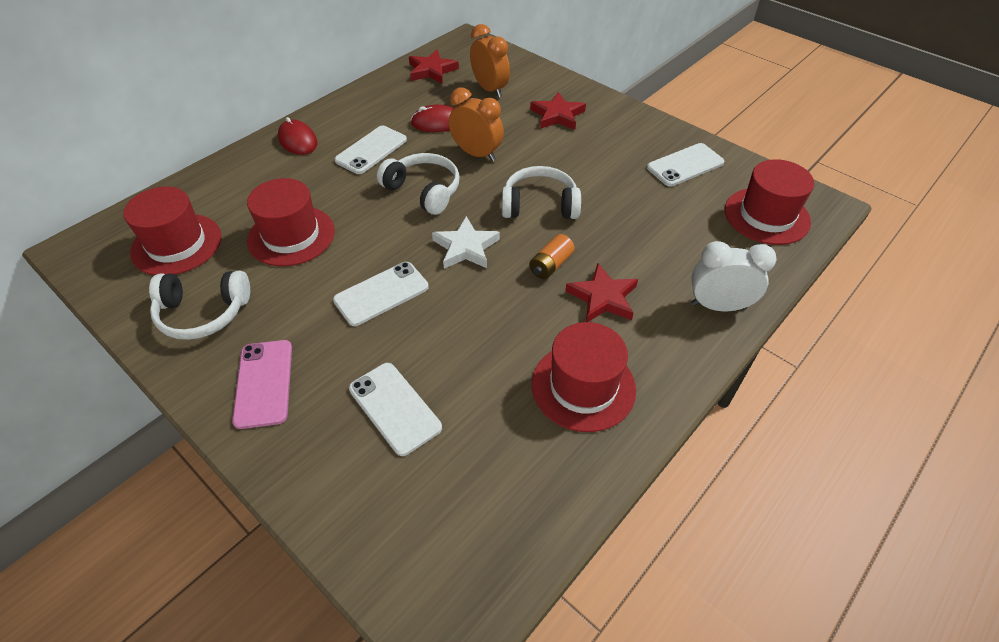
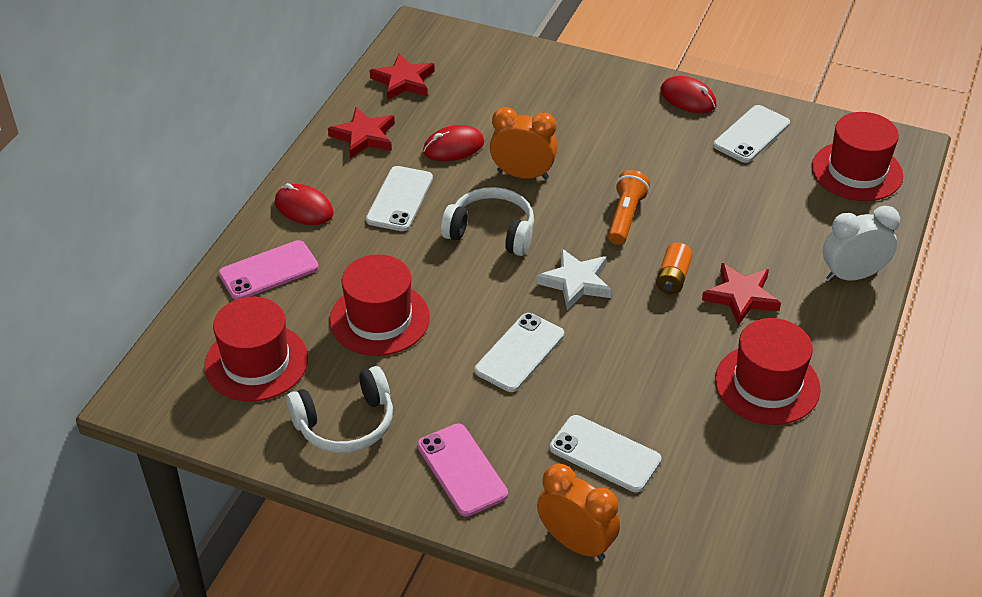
camera: 20 degrees left, 5 degrees down
(239, 179) = (269, 271): none -> pink phone
(490, 89) = (488, 91): orange clock -> orange clock (576, 543)
(539, 205) = (625, 217): white headphones -> orange flashlight
(557, 115) = (585, 106): red star -> red star (364, 136)
(645, 126) = (688, 98): none -> red mouse

